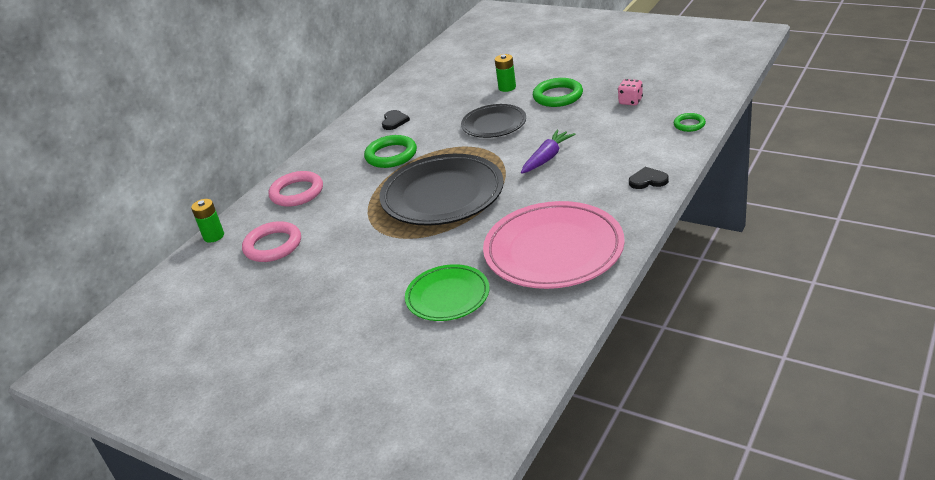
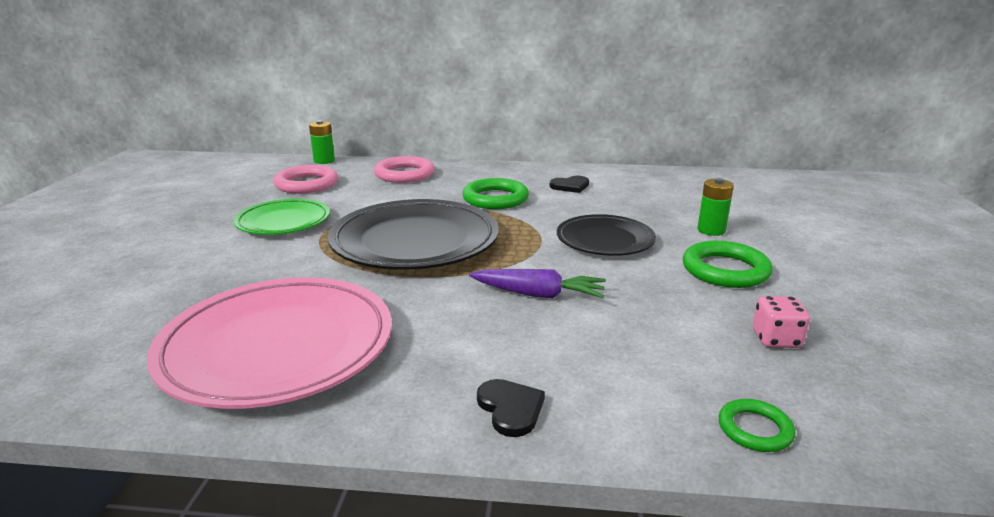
camera: 60 degrees right, 10 degrees down
(448, 296) = (183, 288): green plate -> green plate (283, 222)

